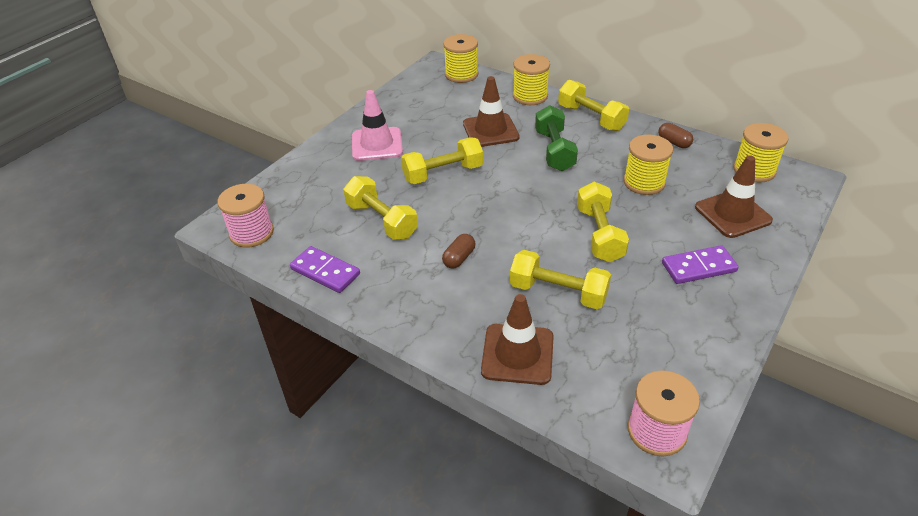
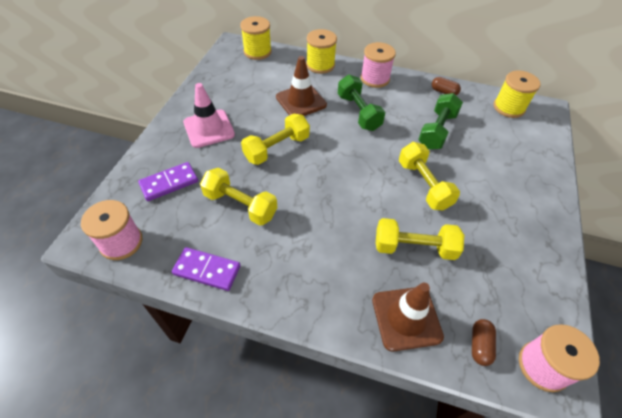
camera: 20 degrees left, 10 degrees up
(459, 258) = (321, 231): brown capsule -> brown capsule (479, 345)
(591, 118) = (375, 78): yellow dumbbell -> pink spool
(644, 182) = (437, 131): yellow spool -> green dumbbell
(698, 267) = (507, 201): purple domino -> purple domino (169, 183)
(732, 214) = (510, 148): brown traffic cone -> none

